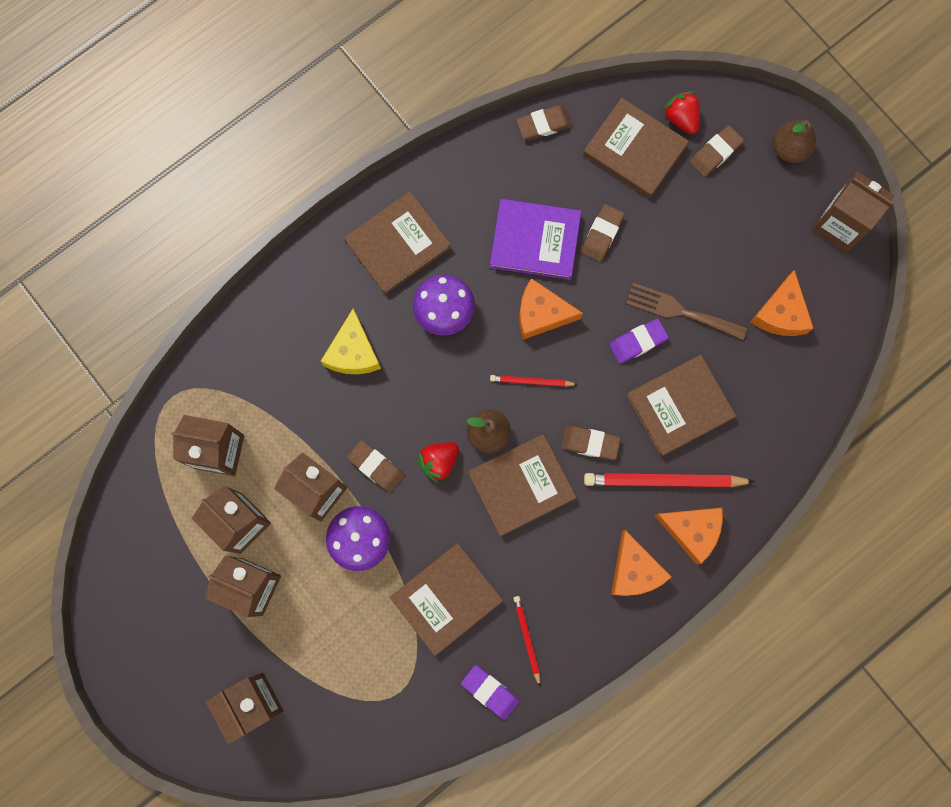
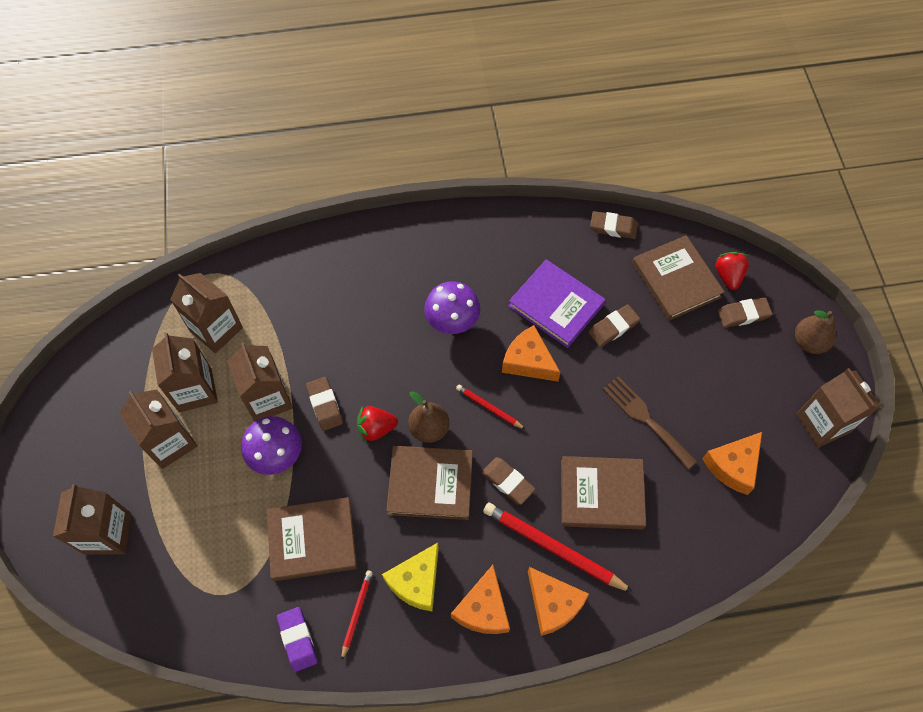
camera: 30 degrees right, 15 degrees down
(353, 352) = (363, 312): yellow cheese -> yellow cheese (416, 581)
(398, 244) = (447, 254): brown book -> none
(638, 342) = (595, 424): purple eraser -> none

